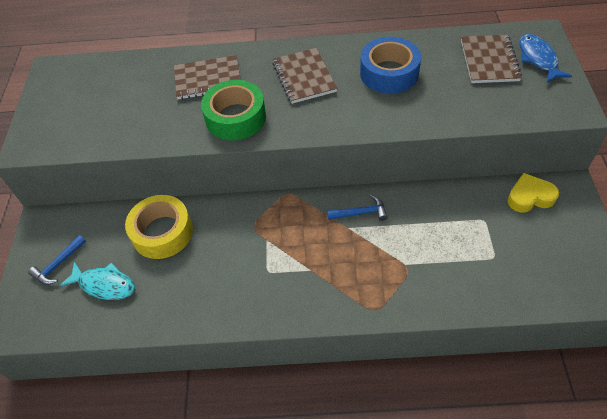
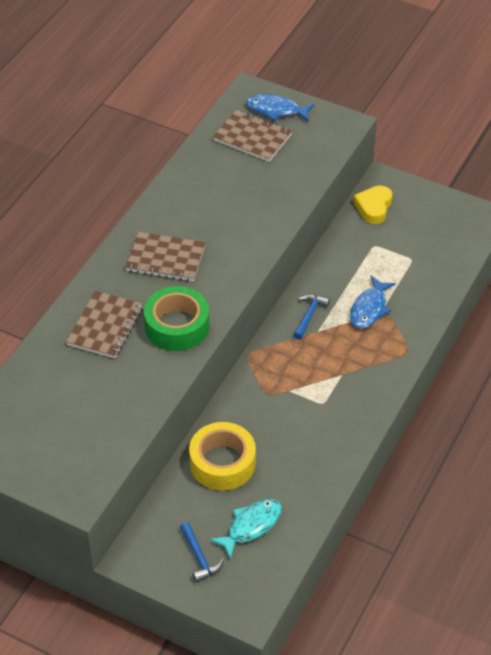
camera: 65 degrees left, 5 degrees down
(389, 73) = (211, 203): blue tape -> none
(404, 253) = (369, 309): none -> blue fish

